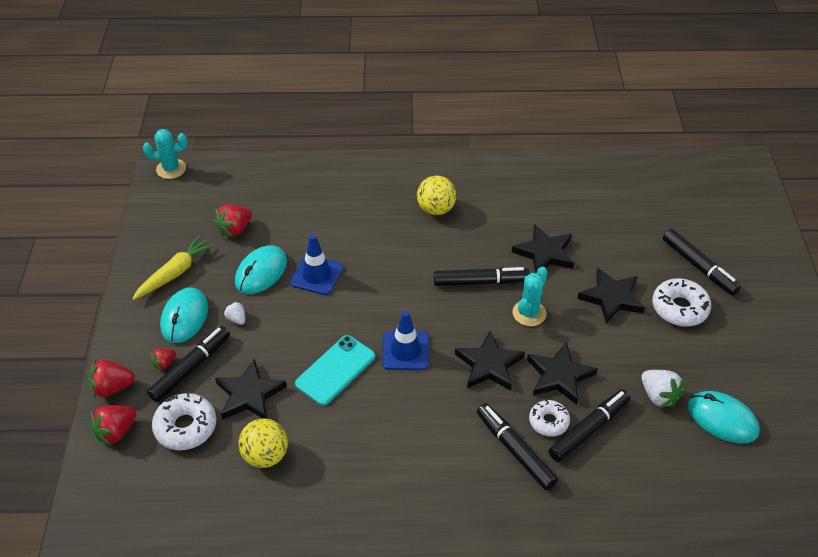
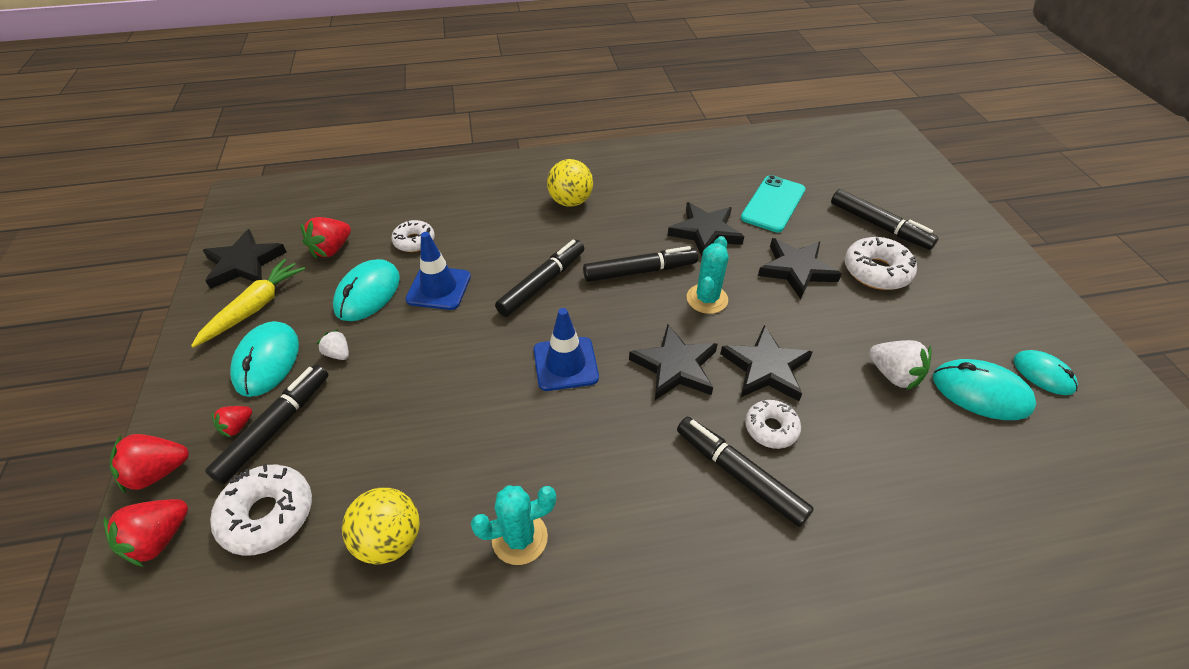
camera: 10 degrees left, 0 degrees up
(171, 169) = (251, 194): turquoise cactus -> turquoise cactus (519, 538)
(249, 394) = (361, 452): black star -> black star (244, 263)
(301, 230) = (414, 241): none -> white donut
(335, 370) = (477, 401): turquoise phone -> turquoise phone (773, 204)
(589, 429) = (825, 431): black marker -> black marker (542, 283)
(780, 412) = (1043, 374): none -> turquoise mouse

